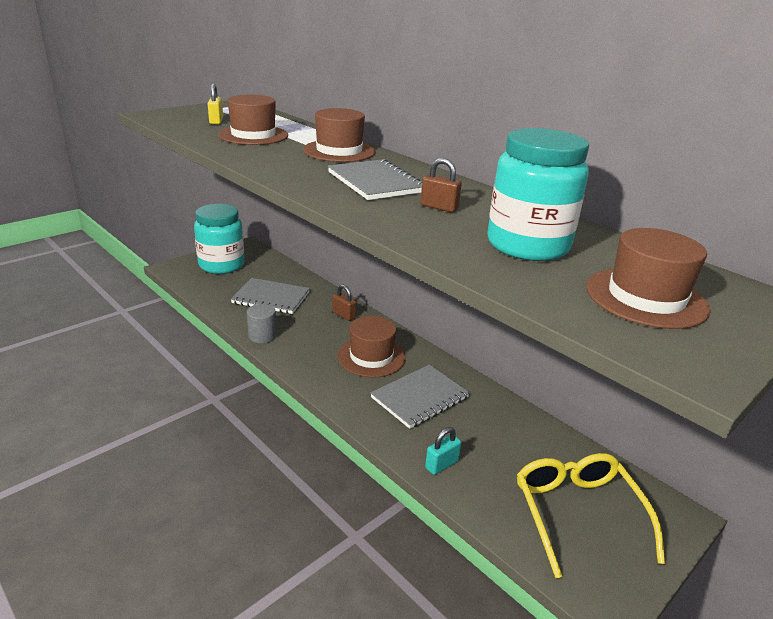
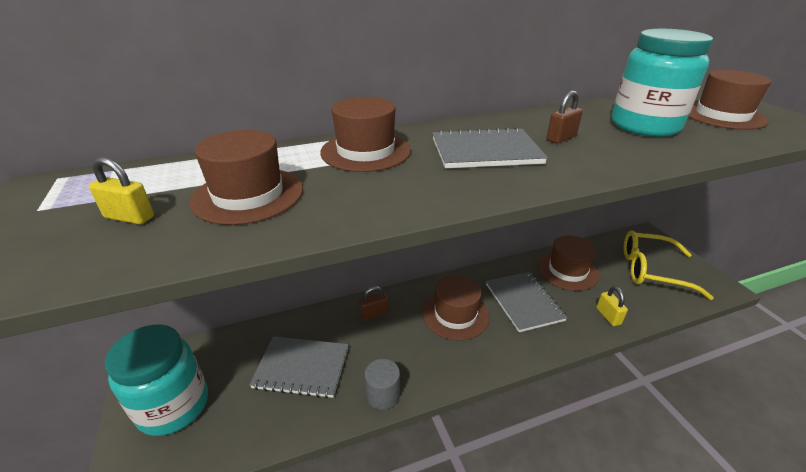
camera: 65 degrees left, 5 degrees up
(271, 298) = (302, 368): grey notebook -> grey notebook turned 60 degrees clockwise
(441, 464) = (608, 316): turquoise padlock -> yellow padlock
(505, 429) = (567, 270): none -> brown hat

